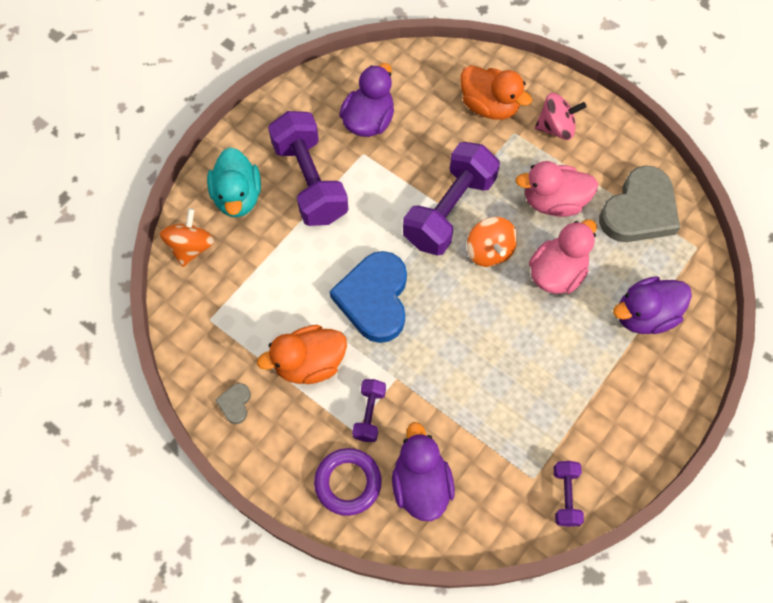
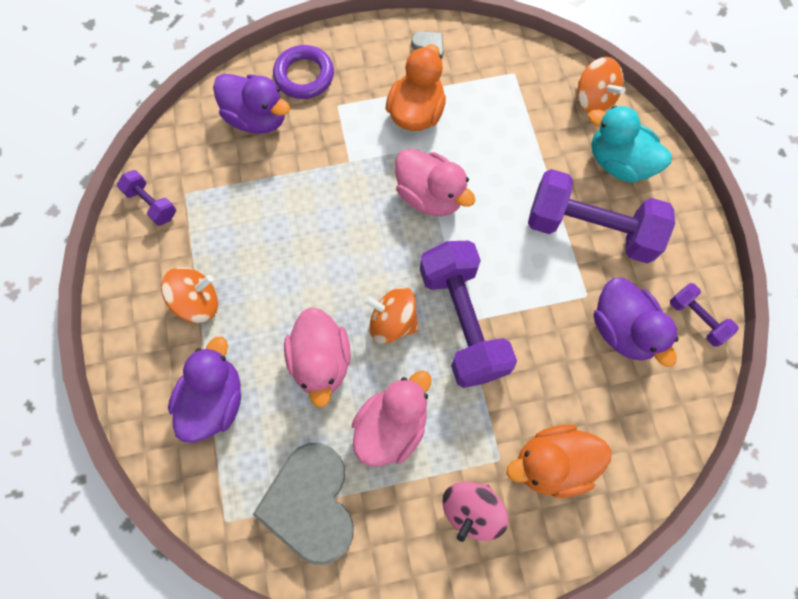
camera: 130 degrees right, 5 degrees up
(369, 414) = (339, 124): purple dumbbell -> purple dumbbell (696, 318)
(374, 299) = (430, 196): blue heart -> pink duck
(599, 387) = (197, 302): none -> orange spinning top

